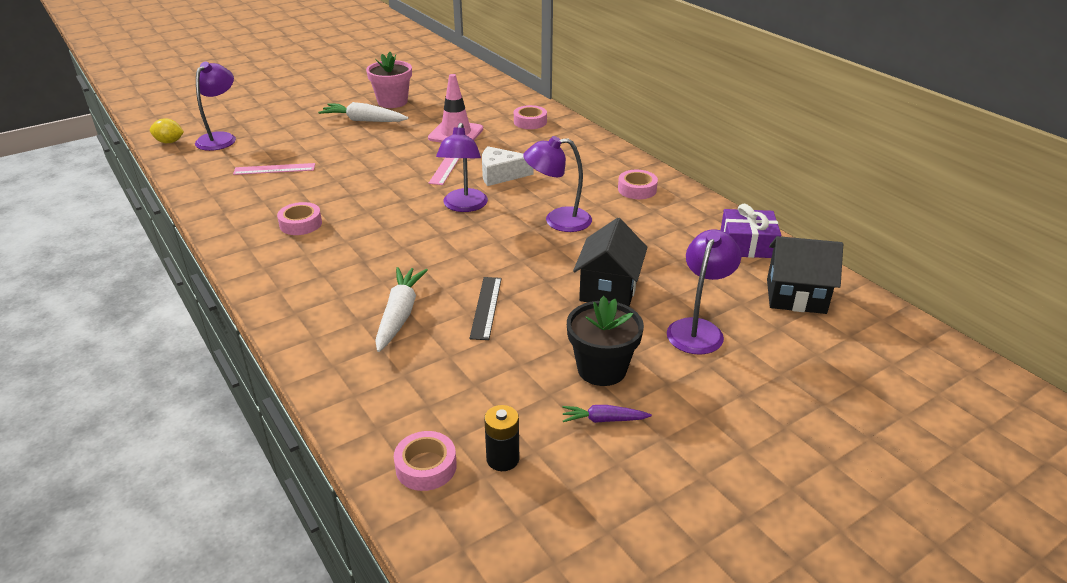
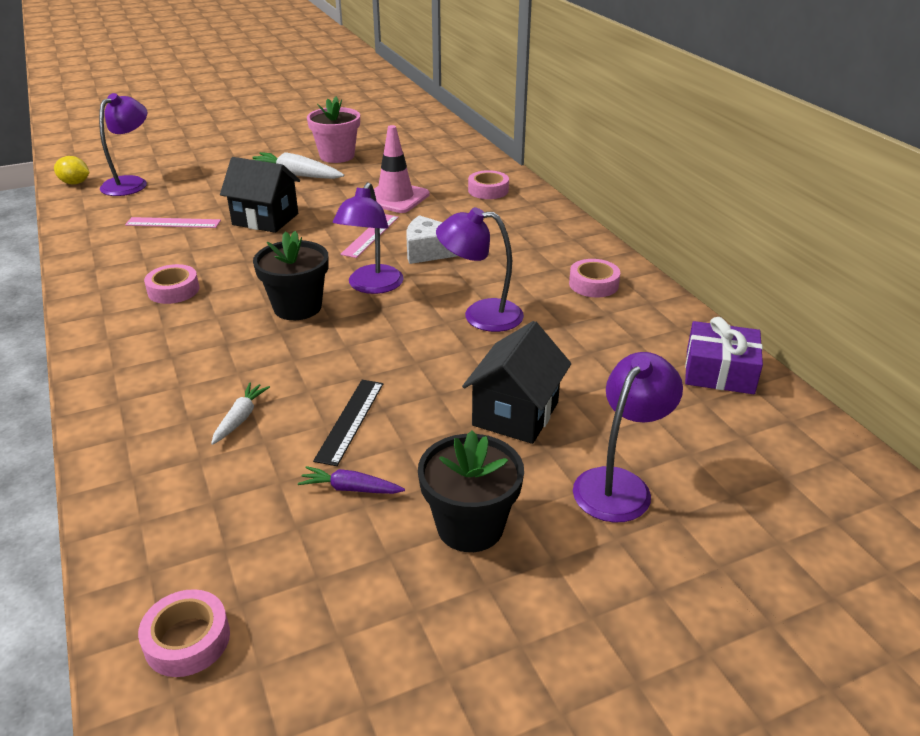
camera: 10 degrees right, 0 degrees up
(399, 315) = (240, 418): white carrot -> white carrot, size x0.56
(410, 228) = (297, 307): none -> black flower pot
(502, 459) = (291, 644): black battery -> none
(603, 420) = (448, 603): purple carrot -> purple carrot (350, 488)
(796, 296) = (769, 452): black house -> black house (265, 219)

